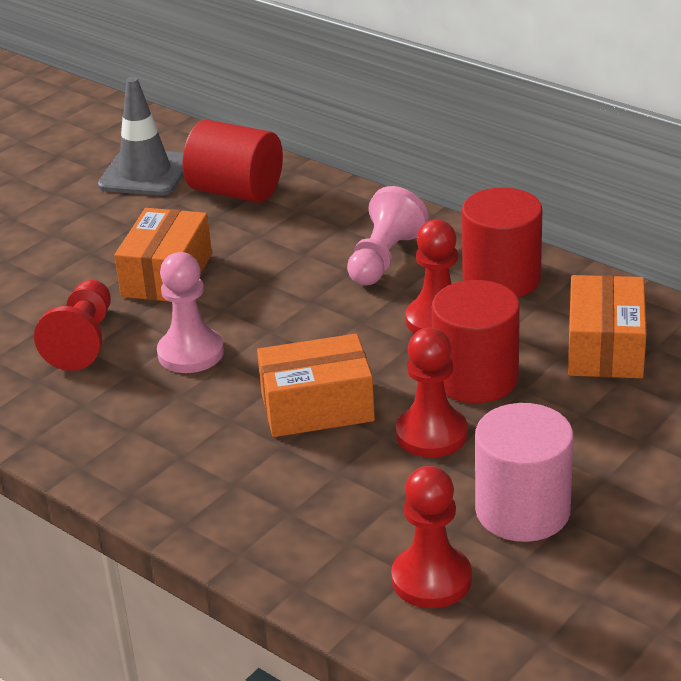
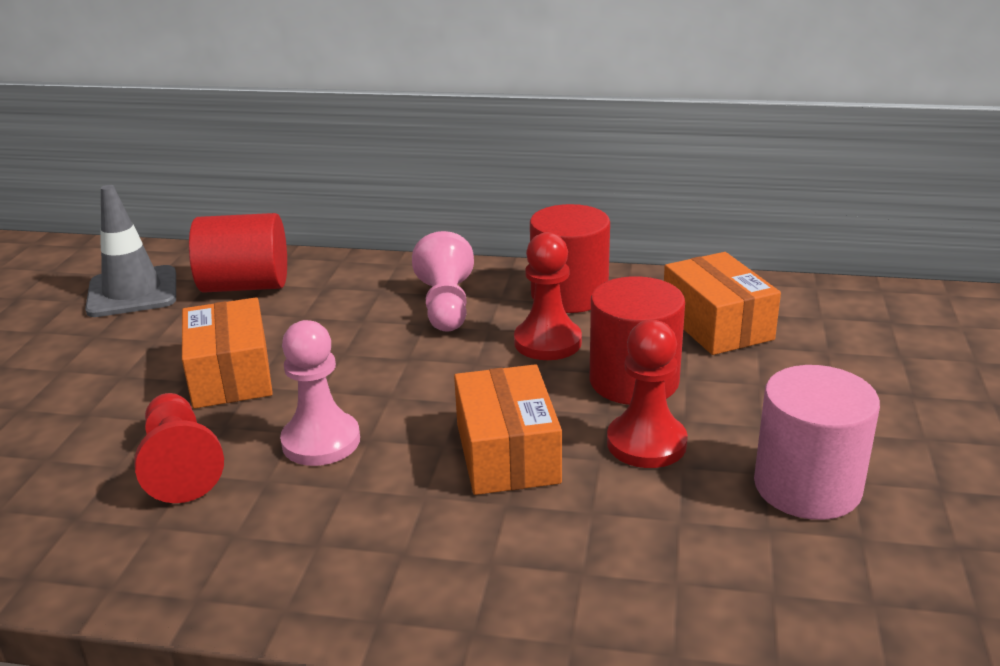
camera: 30 degrees left, 5 degrees down
(317, 407) = (507, 453): orange box -> orange box turned 60 degrees counterclockwise
(431, 579) = (800, 589): red pawn -> none

